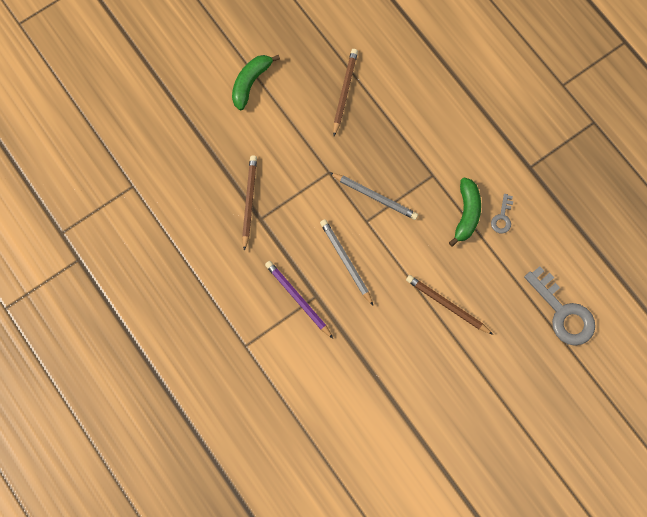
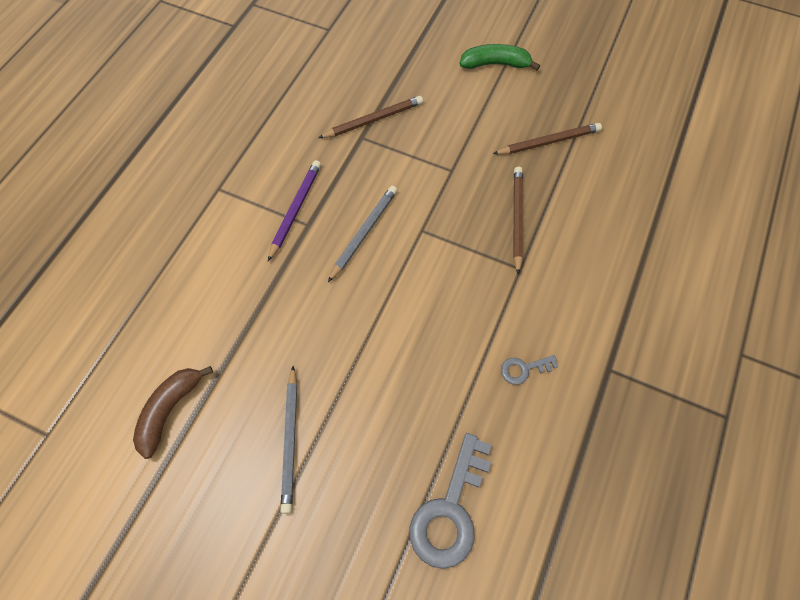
camera: 60 degrees right, 10 degrees down
(374, 196) = (455, 224): grey pencil -> grey pencil (290, 440)
(408, 452) = (170, 410): none -> brown banana
(447, 305) = (376, 361): brown pencil -> brown pencil (517, 219)
(466, 214) = (500, 326): green banana -> none

